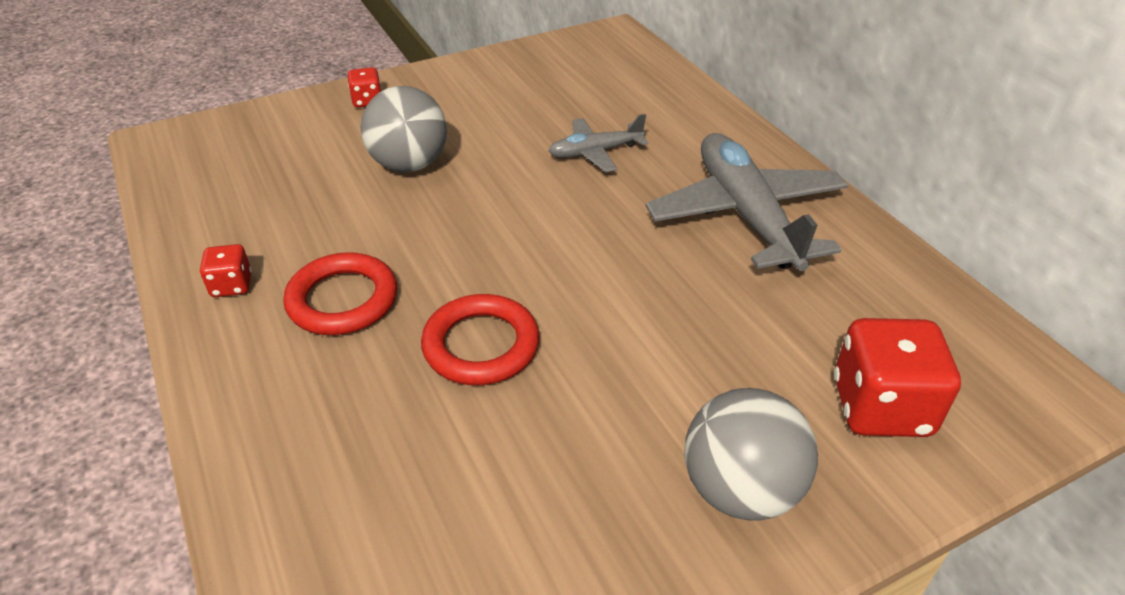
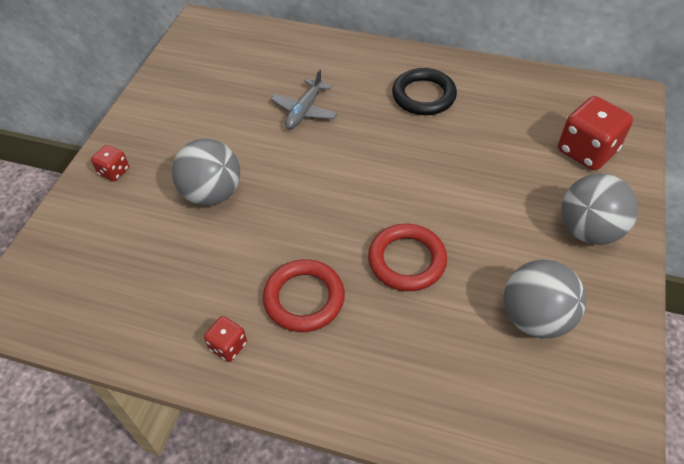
camera: 45 degrees left, 10 degrees up
(522, 516) = (535, 318): none -> grey ball
(746, 215) = (423, 96): grey plane -> black ring

